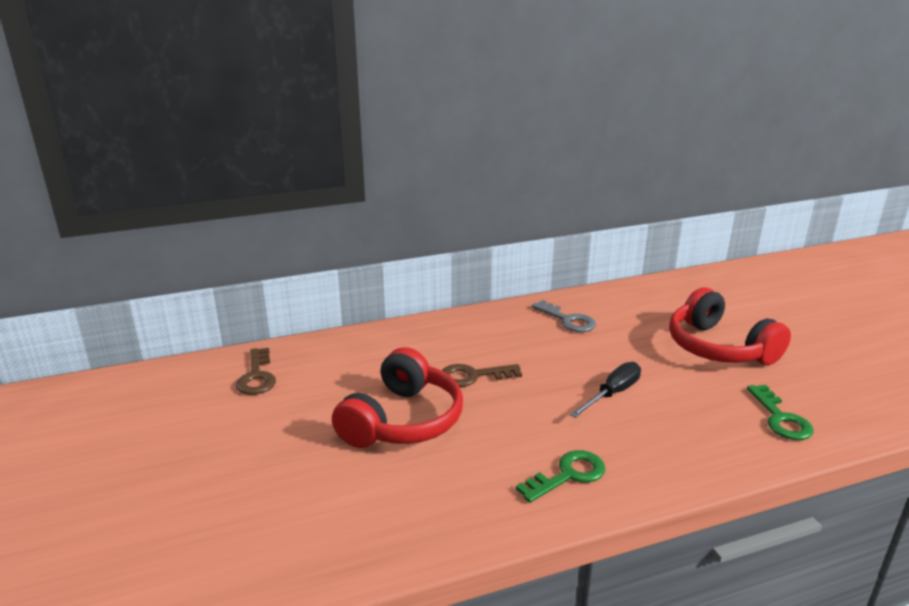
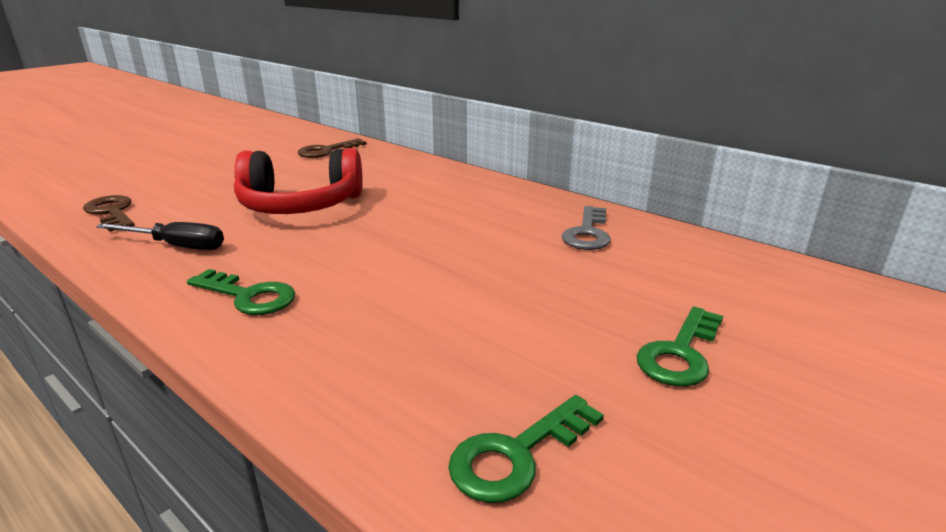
camera: 60 degrees right, 0 degrees up
(474, 376) = (404, 215): brown key -> brown key (112, 212)
(612, 394) = (443, 291): black screwdriver -> black screwdriver (176, 246)
(719, 347) = (680, 353): red headphones -> green key

